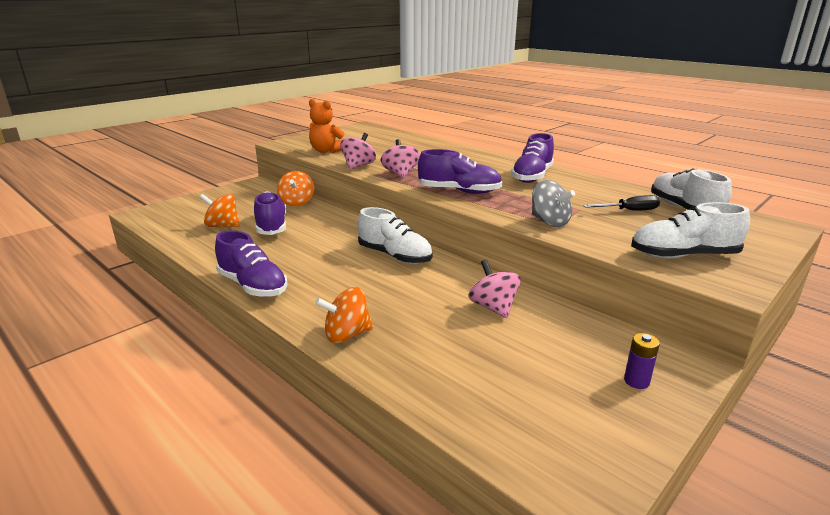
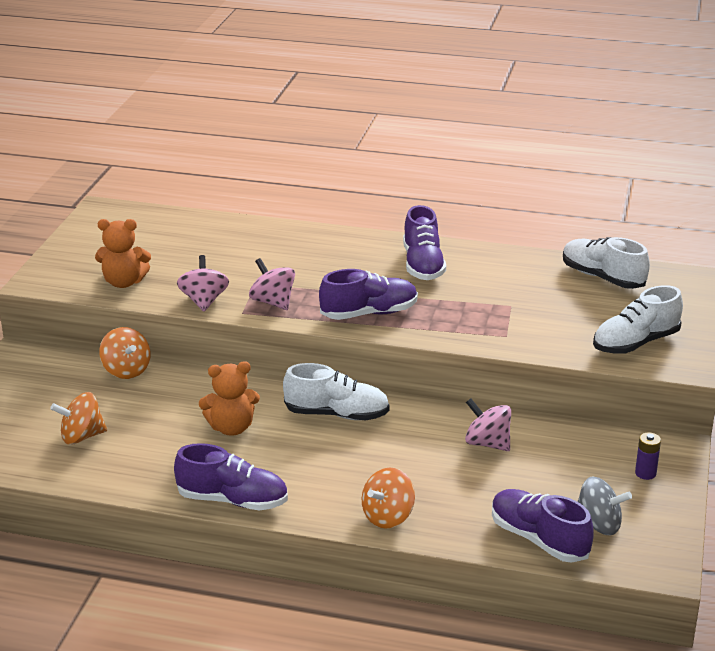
camera: 30 degrees left, 5 degrees up
(271, 226) = (145, 418): purple shoe -> purple shoe (538, 539)
(314, 245) = (231, 428): none -> orange teddy bear
(549, 222) = (497, 334): grey spinning top -> grey spinning top (598, 525)
(629, 211) = (556, 295): black screwdriver -> none

